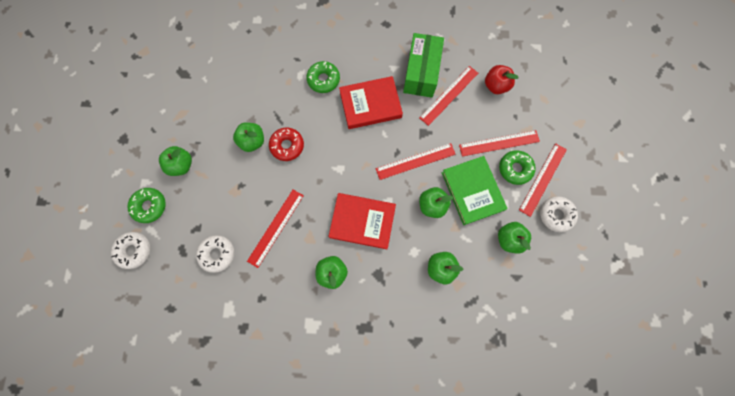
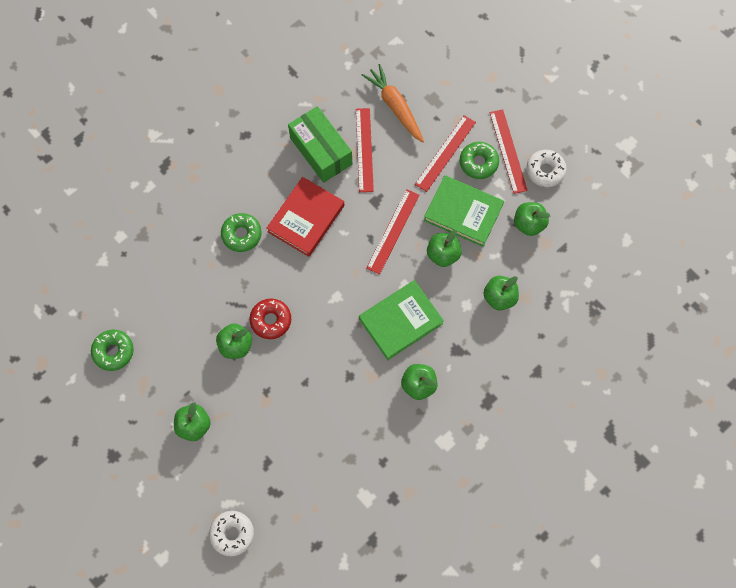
camera: 45 degrees left, 5 degrees down
(150, 206) = (204, 486): green donut -> green donut (113, 351)
(217, 254) = (308, 464): white donut -> none
(276, 227) = (334, 395): red ruler -> none
(362, 221) = (400, 321): red book -> green book
(495, 86) = (395, 106): red apple -> orange carrot

